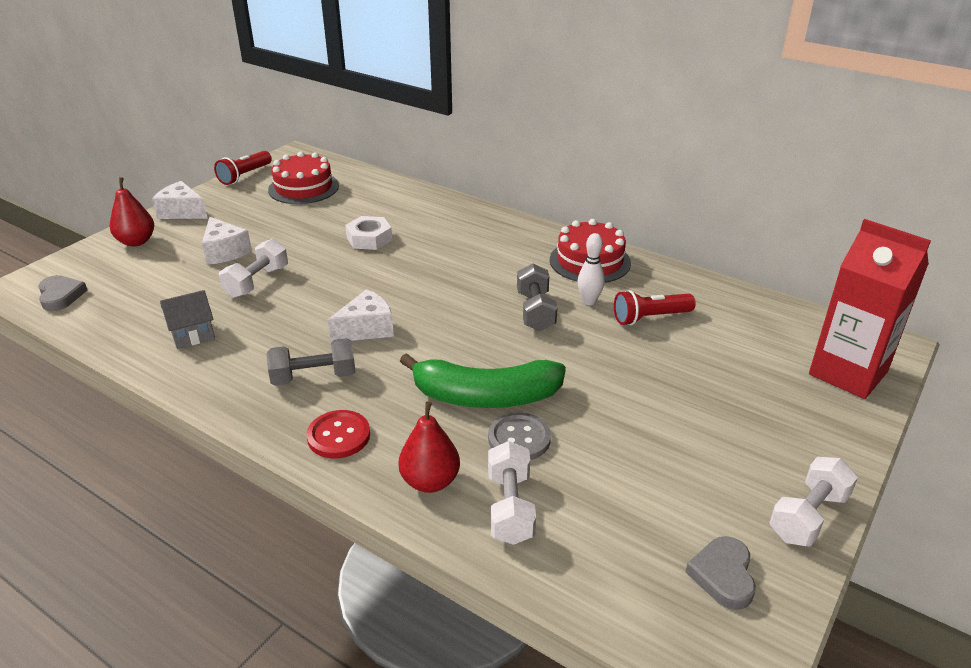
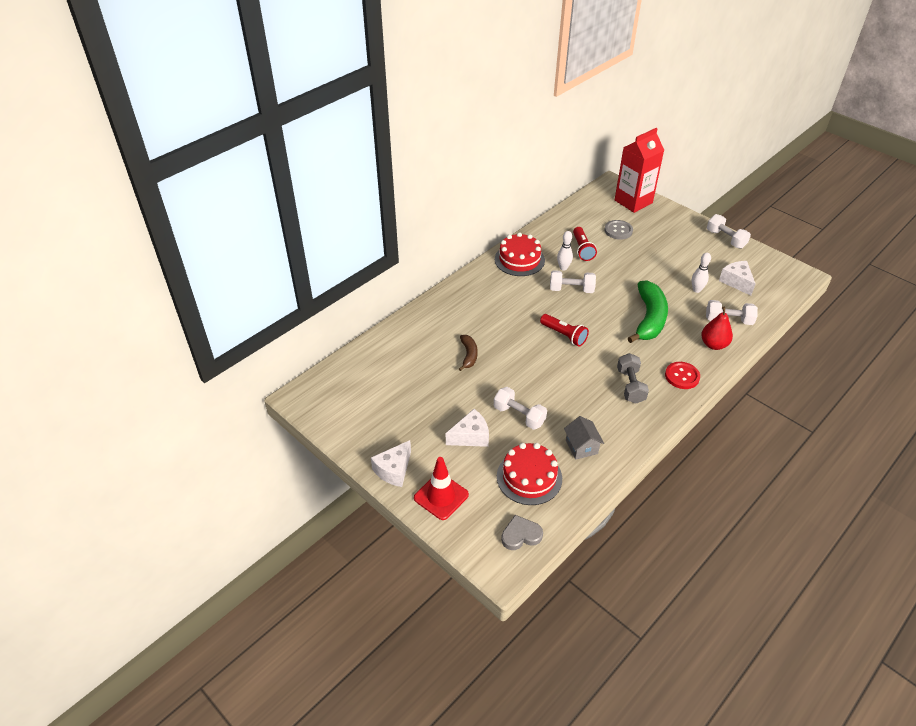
camera: 80 degrees left, 10 degrees up
(136, 241) = (441, 496): red pear -> red traffic cone
(245, 176) = (334, 430): red flashlight -> red flashlight (564, 335)
(303, 188) = (372, 391): red cake -> red cake (529, 477)
(366, 329) = (582, 361): white cheese -> white cheese (736, 282)
(369, 239) = (468, 355): white nut -> brown banana
(519, 438) = (682, 311): grey button -> grey button (618, 231)
(535, 311) = (571, 289): grey dumbbell -> white dumbbell
(594, 461) = (696, 290): none -> white bowling pin
(723, 575) = (759, 268): grey heart -> none

